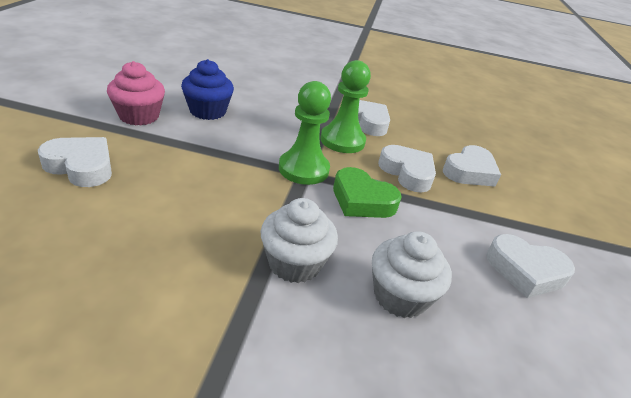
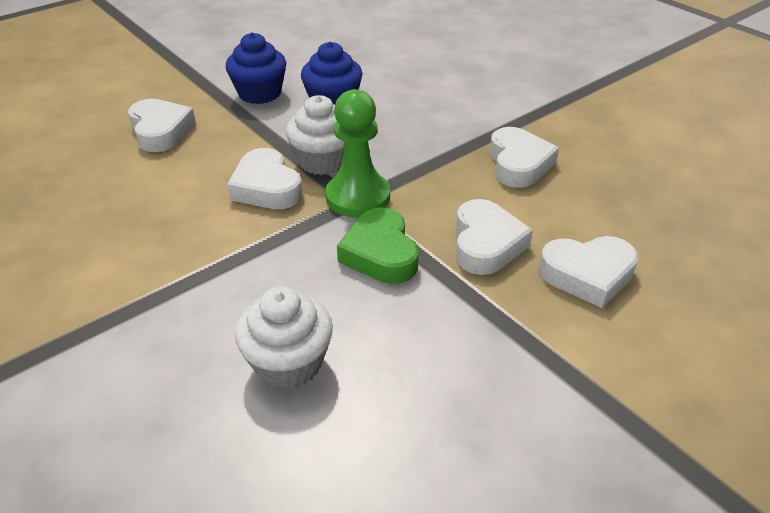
camera: 45 degrees right, 5 degrees up
(139, 116) = (260, 93): pink cupcake -> blue cupcake
(294, 263) = (229, 284): white cupcake -> white cupcake (322, 161)
(342, 141) = (450, 178): green pawn -> none
(525, 271) = (481, 418): white heart -> white heart (266, 187)

